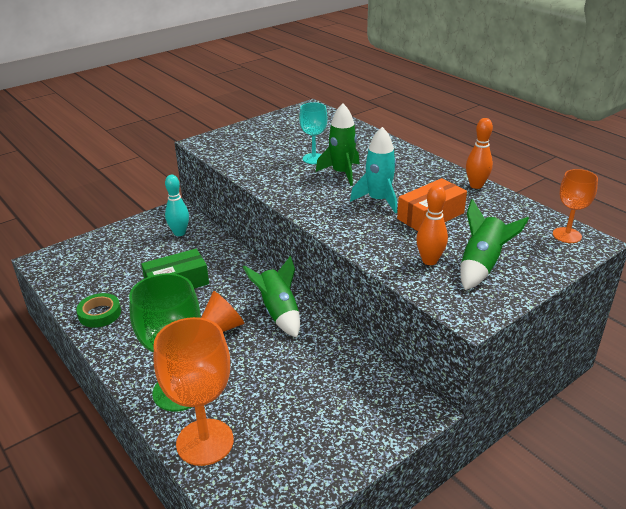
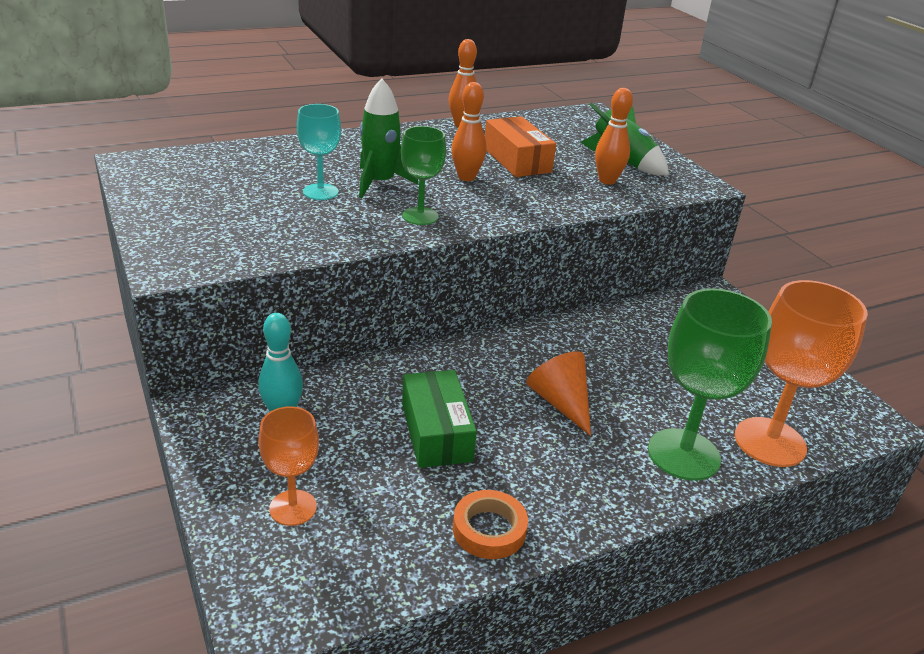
camera: 80 degrees left, 0 degrees up
(99, 314) = (489, 529): green tape -> orange tape
(278, 312) = (540, 350): green rocket -> none
(304, 193) = (420, 216): none -> green goblet
(378, 200) = (466, 177): turquoise rocket -> orange bowling pin
(567, 235) = (579, 117): orange goblet -> orange goblet (293, 508)

